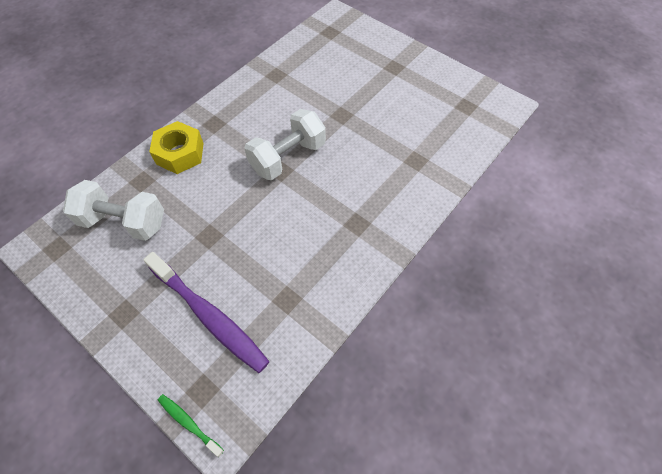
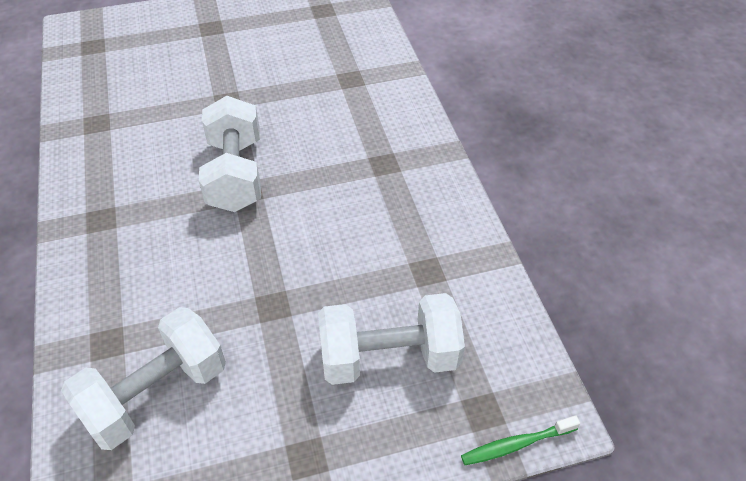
camera: 55 degrees left, 10 degrees down
(180, 153) = (109, 277): yellow nut -> none
(209, 316) = (389, 357): purple toothbrush -> white dumbbell

